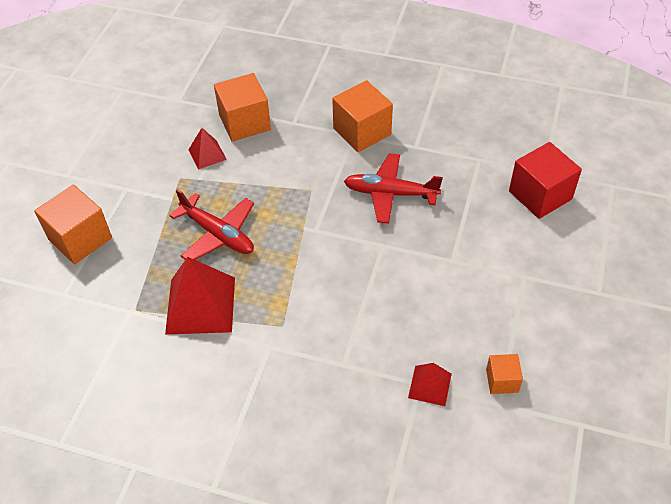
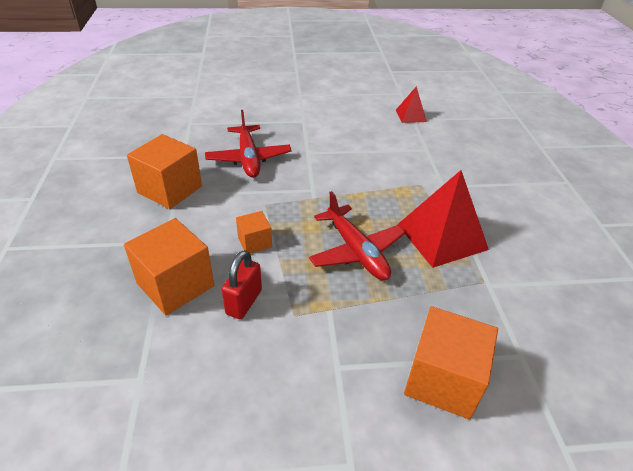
camera: 115 degrees left, 10 degrees down
(207, 154) = (244, 302): red pyramid -> red padlock
(218, 234) = (356, 251): red plane -> red plane turned 135 degrees clockwise
(502, 380) = (385, 94): orange cube -> orange cube (255, 242)
(540, 195) = (220, 96): red cube -> none

